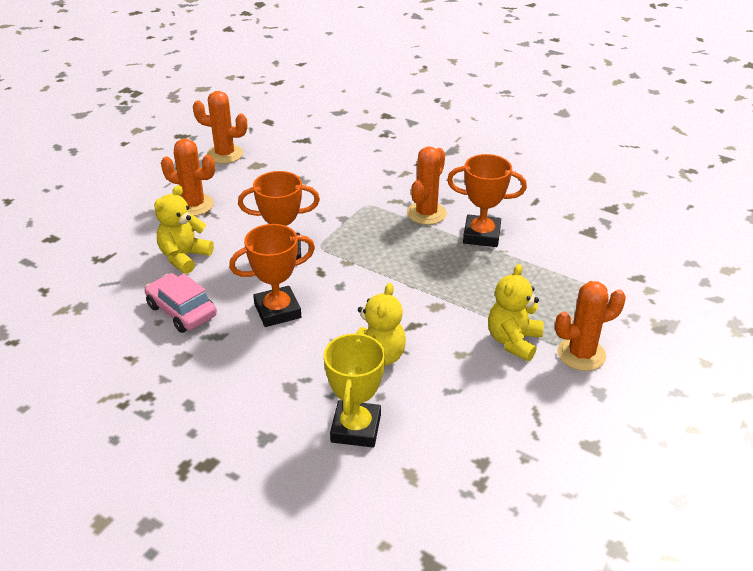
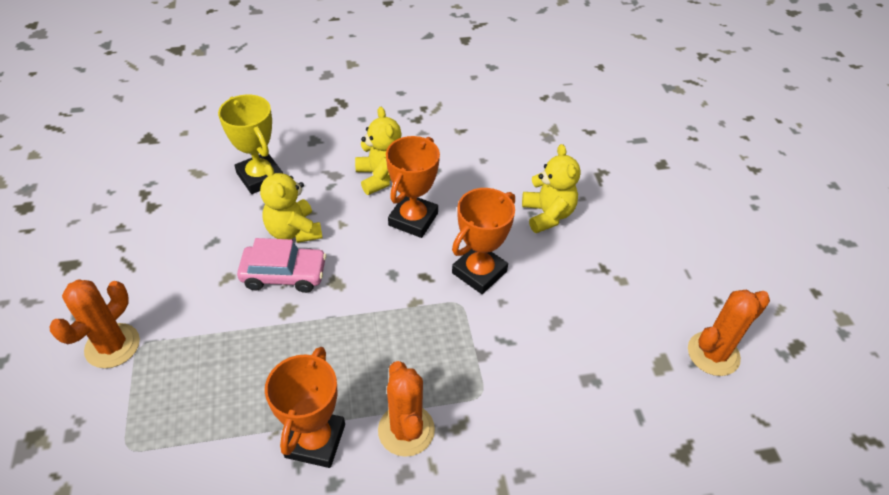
camera: 135 degrees right, 10 degrees up
(182, 311) = (479, 176): pink car -> pink car (284, 275)
(194, 205) = (627, 267): orange cactus -> none
(481, 235) = (315, 441): orange trophy -> orange trophy turned 45 degrees counterclockwise
(513, 341) = (187, 319): yellow teddy bear -> yellow teddy bear (381, 177)

